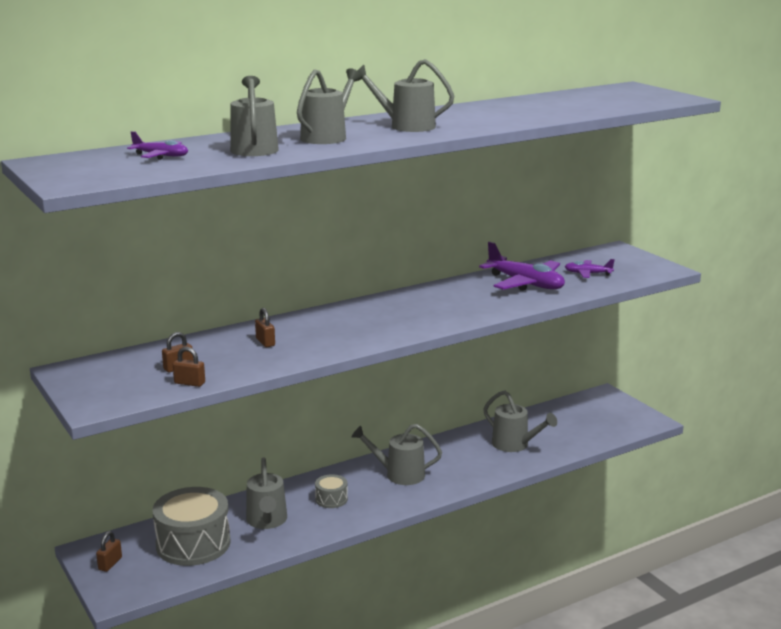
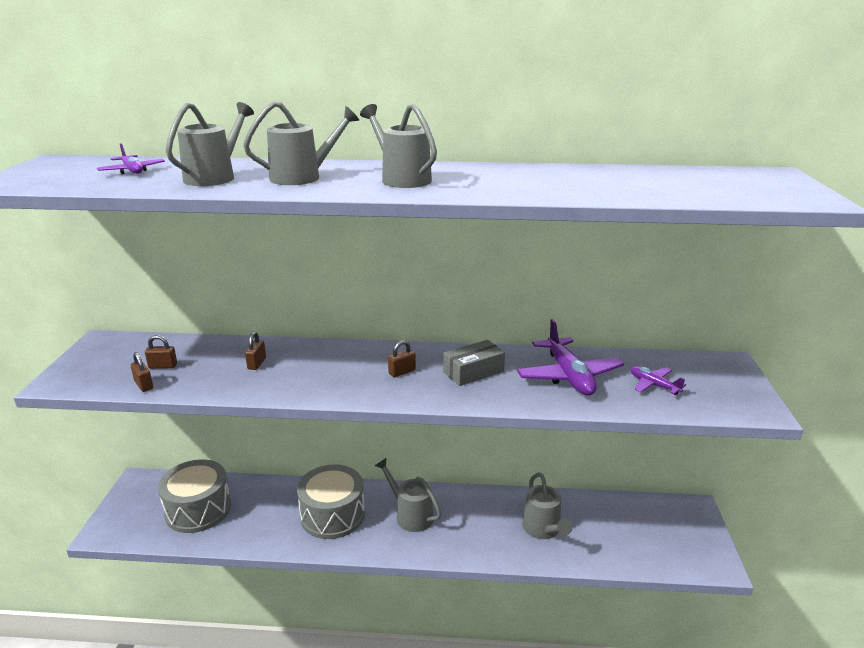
camera: 35 degrees right, 5 degrees up
(110, 564) = (134, 500): brown padlock -> brown padlock (402, 372)
(267, 521) = (266, 514): grey watering can -> none
(331, 499) = (332, 515): grey drum -> grey drum, size x2.13
(454, 299) = (473, 372): none -> grey box

